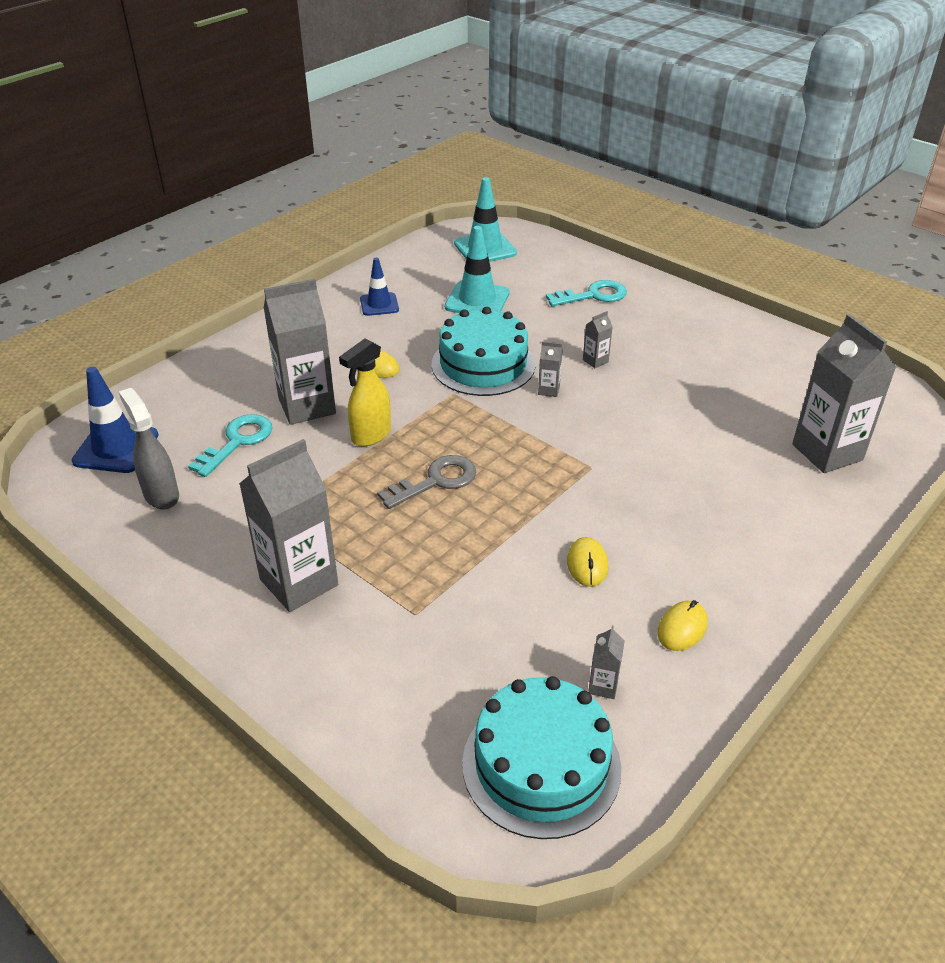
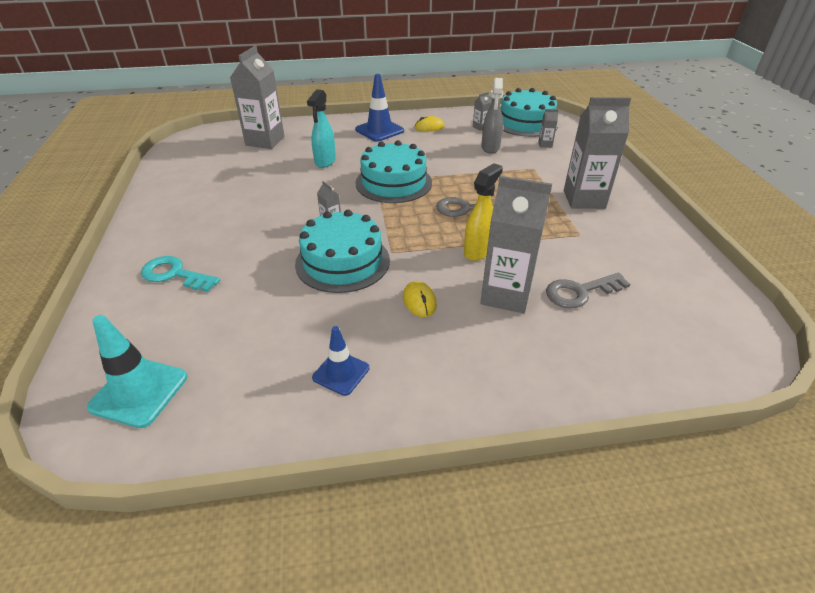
camera: 140 degrees left, 0 degrees up
(116, 448) = (690, 336): blue traffic cone -> blue traffic cone (379, 130)
(161, 495) = (656, 279): grey spray bottle -> grey spray bottle (490, 148)
(237, 442) = (580, 292): turquoise key -> grey key
(370, 435) = (478, 251): yellow spray bottle -> yellow spray bottle turned 45 degrees counterclockwise
(477, 300) = (256, 323): turquoise traffic cone -> none
(566, 475) = (393, 182): none -> turquoise cake
(587, 564) = (436, 153): yellow mouse -> none
(595, 361) = (273, 227): grey carton -> grey carton (545, 144)
(695, 461) = (325, 162): none -> turquoise spray bottle

